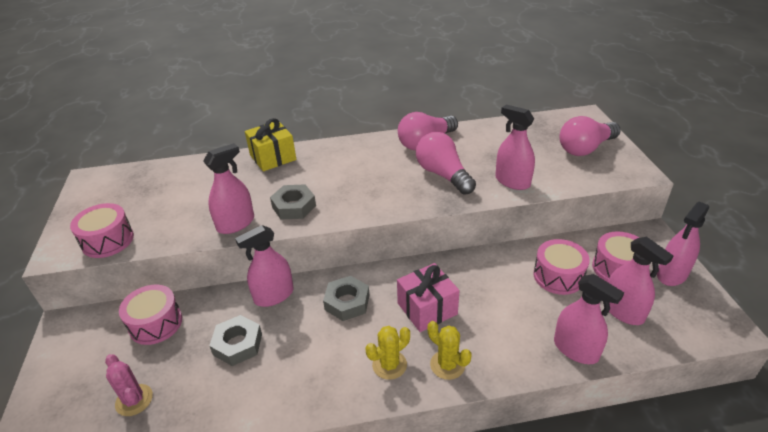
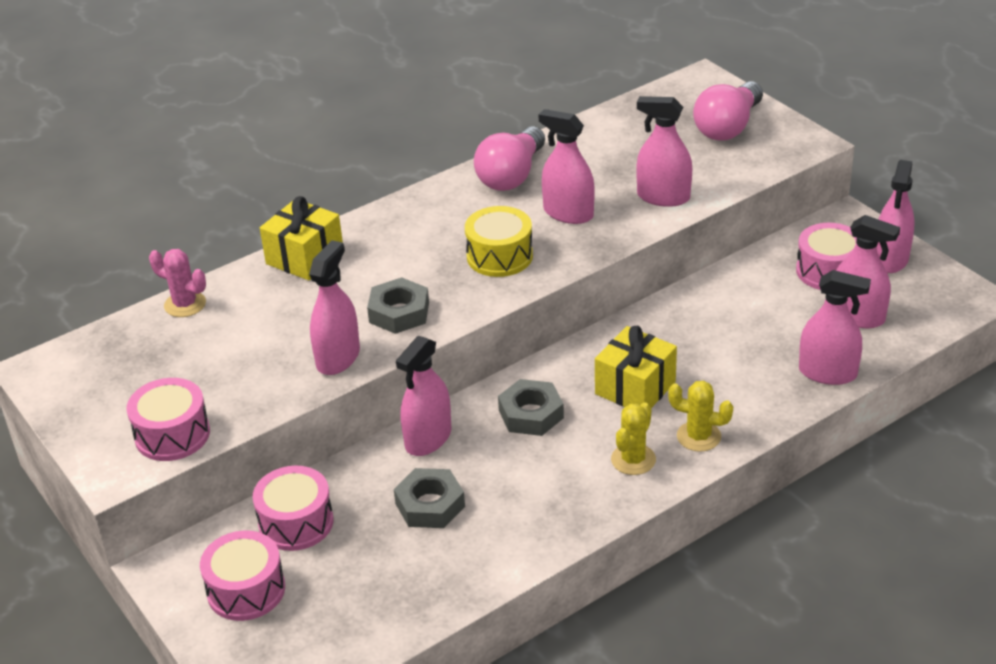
camera: 25 degrees left, 0 degrees up
(134, 400) = (352, 603): pink cactus -> pink cactus (185, 304)
(380, 189) = (499, 256): none -> yellow drum
(427, 309) = (635, 388): pink gift -> yellow gift
(443, 175) = (568, 213): pink light bulb -> pink spray bottle
(558, 276) = (766, 301): pink drum -> pink drum (246, 590)

